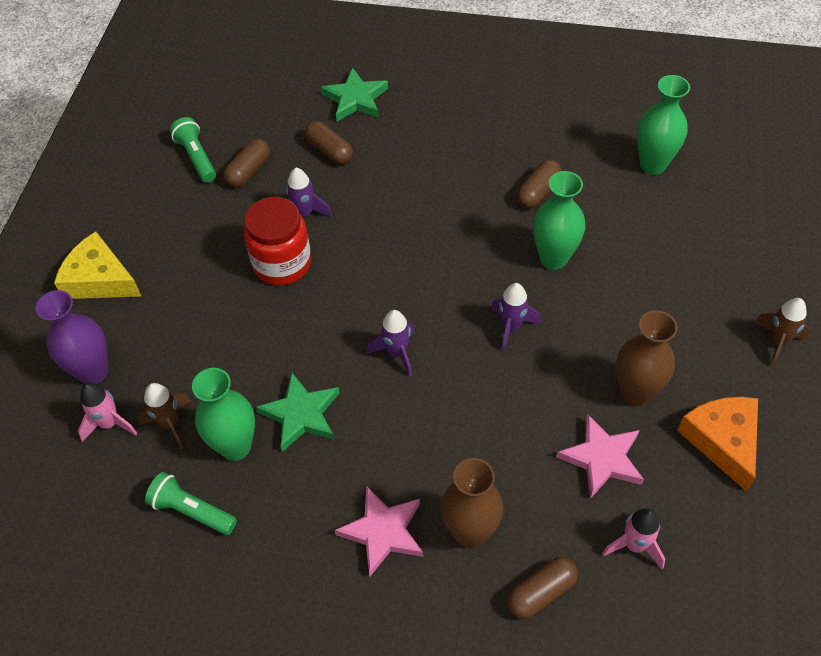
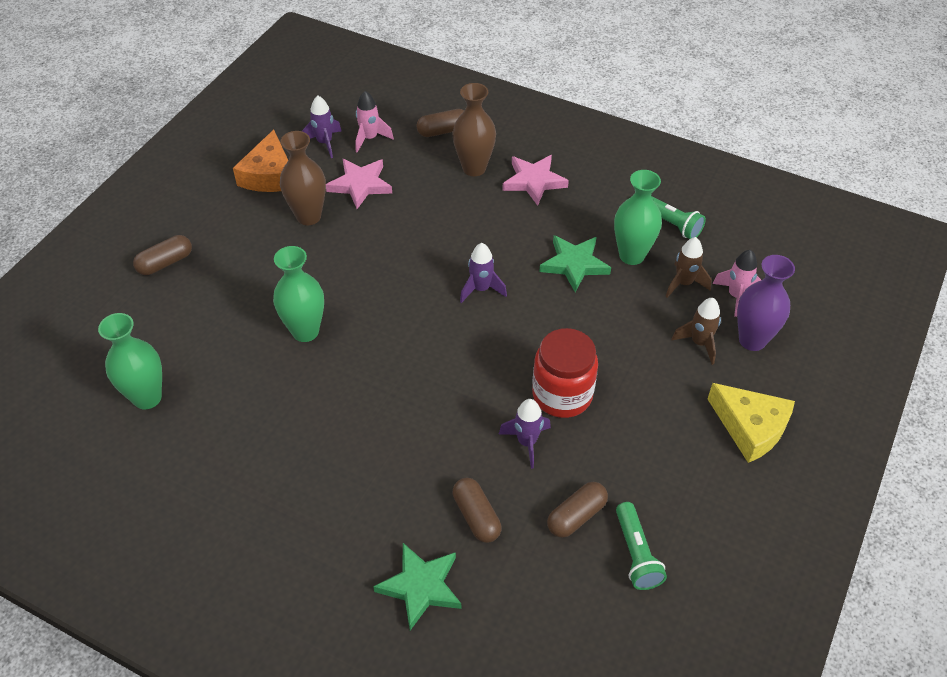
camera: 165 degrees left, 5 degrees down
(511, 327) = (375, 285): purple rocket -> purple rocket (324, 143)
(538, 192) = (279, 400): brown capsule -> brown capsule (165, 263)
(777, 342) = (176, 222): brown rocket -> brown rocket (699, 343)

